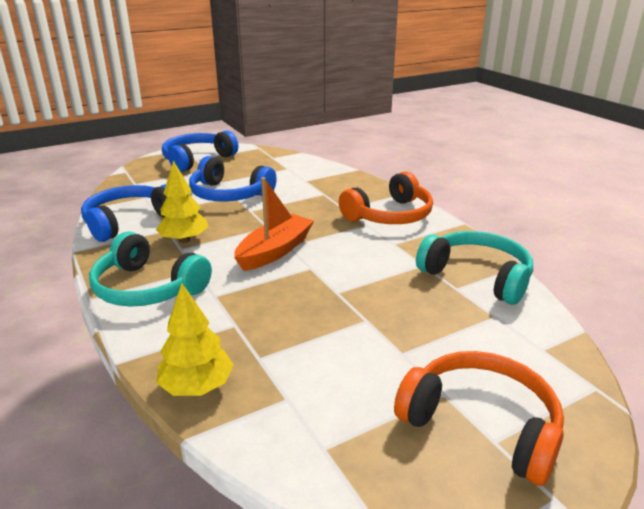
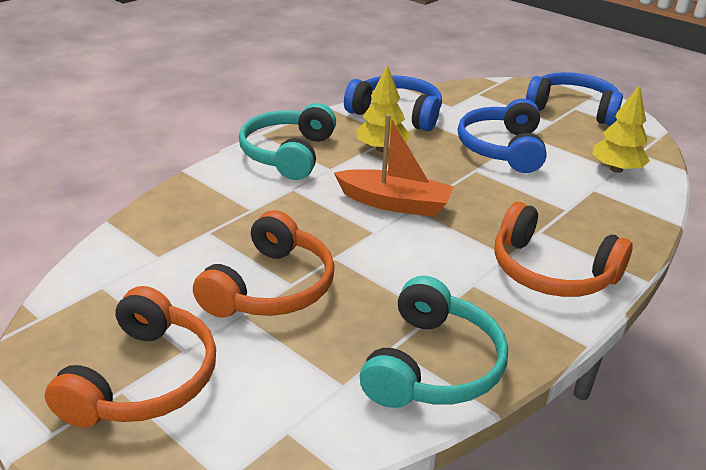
camera: 70 degrees right, 5 degrees up
(197, 386) = (163, 211): yellow tree -> yellow tree (616, 169)
(367, 331) = (271, 287): none -> orange headphones

